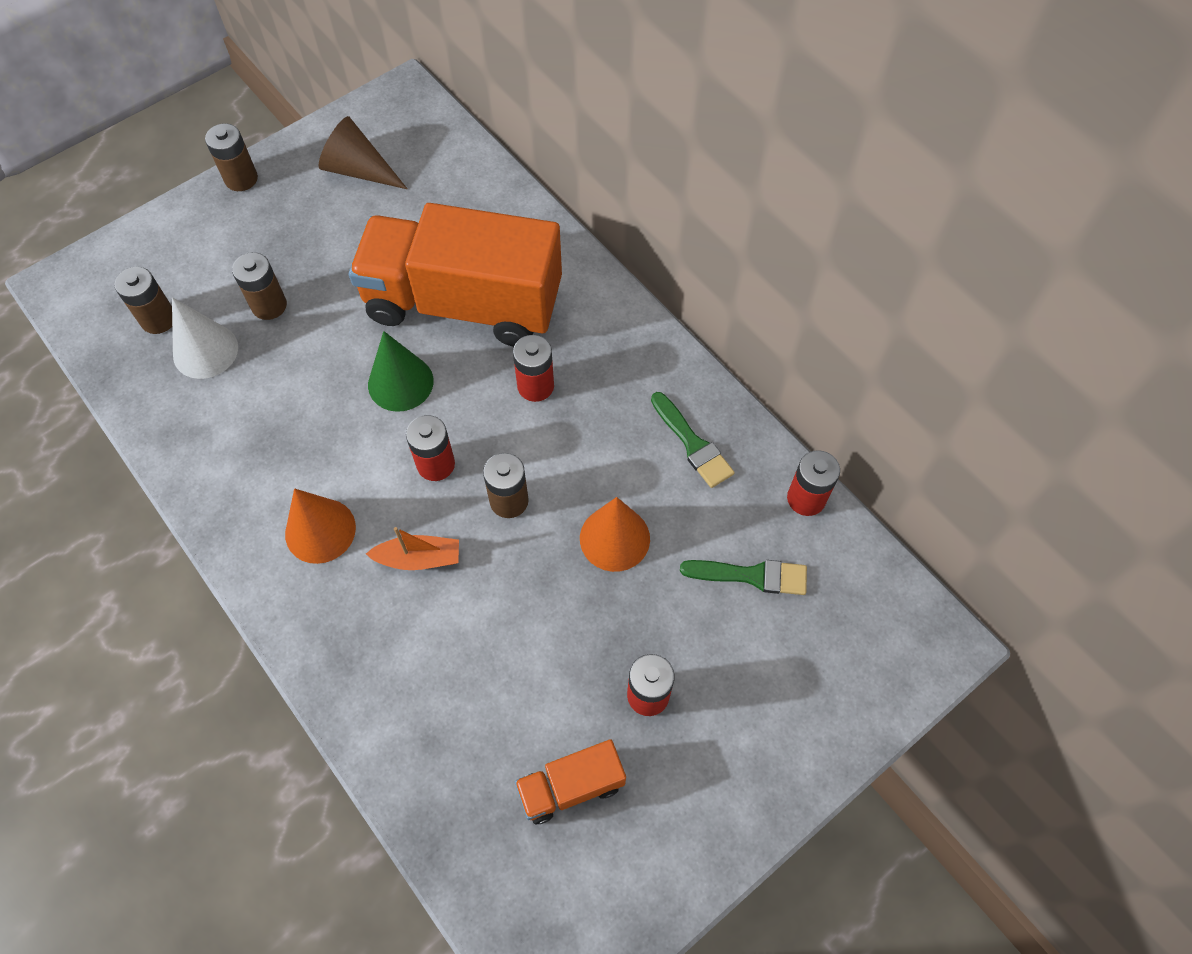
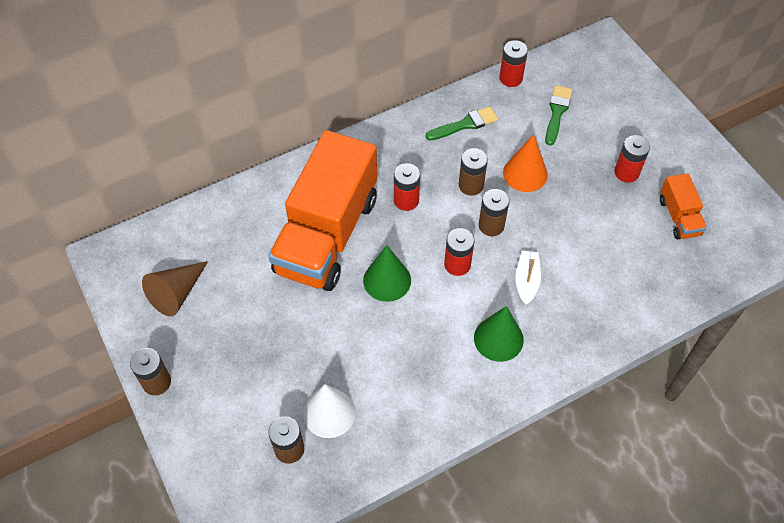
camera: 80 degrees left, 5 degrees down
(269, 305) = (296, 365): brown battery -> brown battery (471, 185)
(320, 530) = (498, 338): orange cone -> green cone
(419, 558) = (526, 281): orange boat -> white boat

